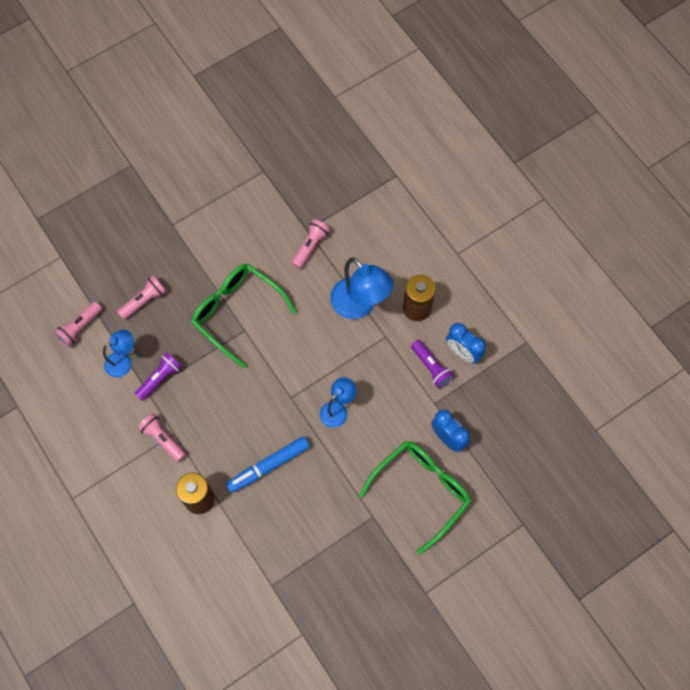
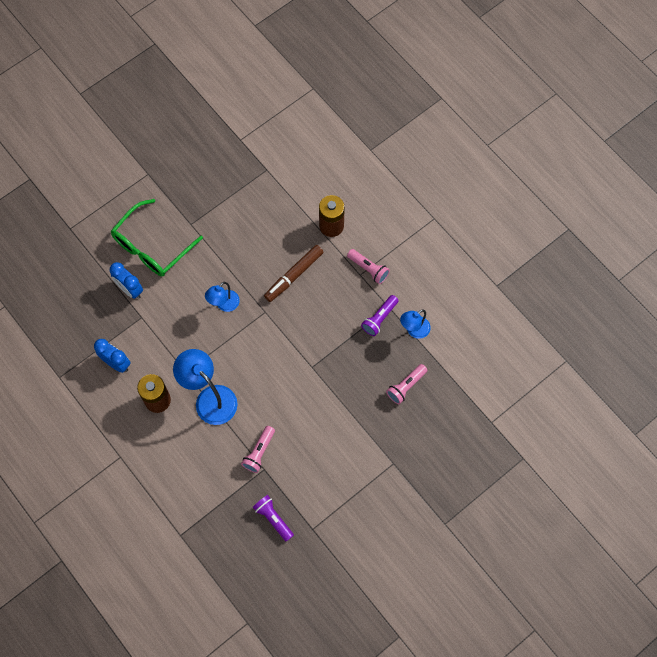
camera: 175 degrees right, 0 degrees up
(79, 328) = (459, 357): pink flashlight -> none
(237, 313) = (320, 382): green glasses -> none
(252, 439) = (294, 275): none -> brown marker
(269, 466) = (278, 255): blue marker -> none
(431, 367) = (144, 347): purple flashlight -> purple flashlight (273, 518)

